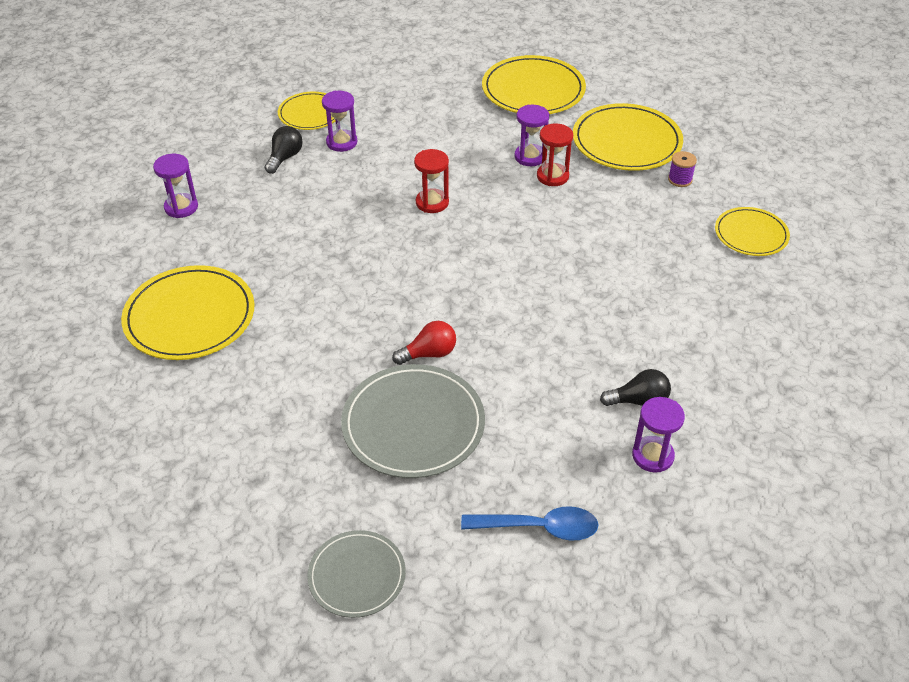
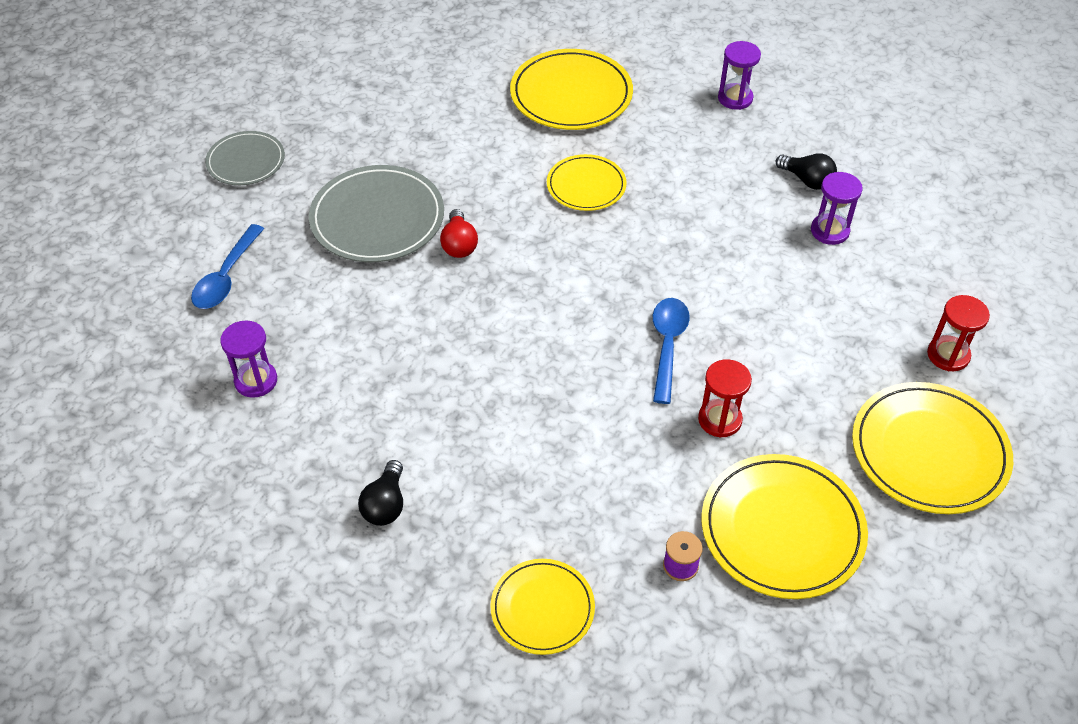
camera: 105 degrees right, 5 degrees up
(310, 114) = (894, 211): yellow plate -> yellow plate (586, 186)
(432, 202) = (694, 291): red hourglass -> red hourglass (948, 355)
(495, 209) = (667, 345): none -> blue spoon
(530, 157) = (767, 406): purple hourglass -> none
(638, 401) = (326, 391): black light bulb -> black light bulb (385, 504)

